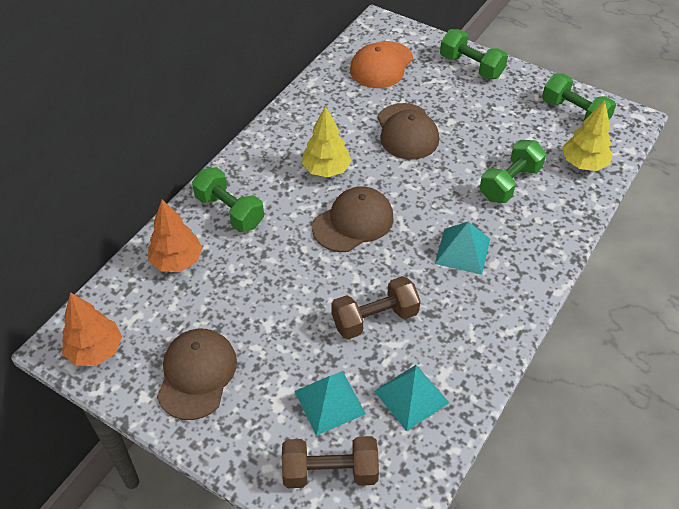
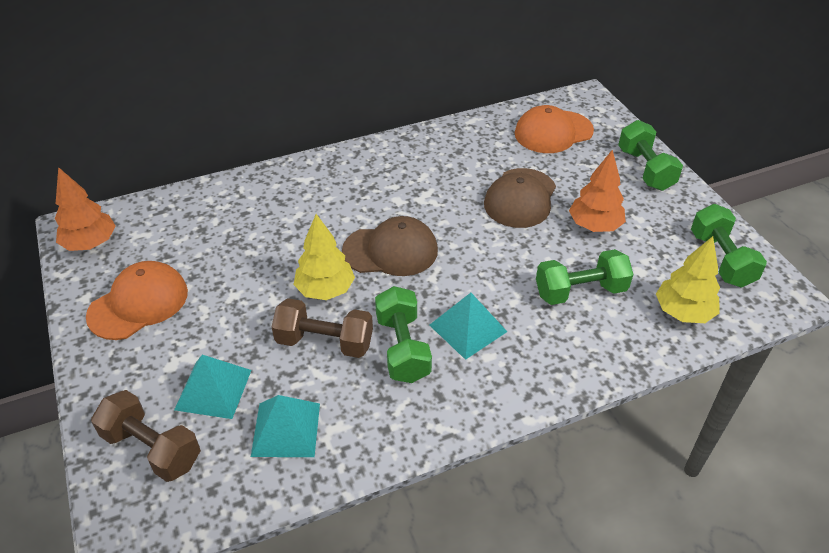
camera: 35 degrees right, 5 degrees down
(177, 261) = (217, 208): orange tree -> orange tree (594, 226)
(197, 374) = (138, 303): brown cap -> orange cap
(229, 211) = (297, 191): green dumbbell -> green dumbbell (402, 348)
(326, 170) = (412, 196): yellow tree -> yellow tree (325, 290)

